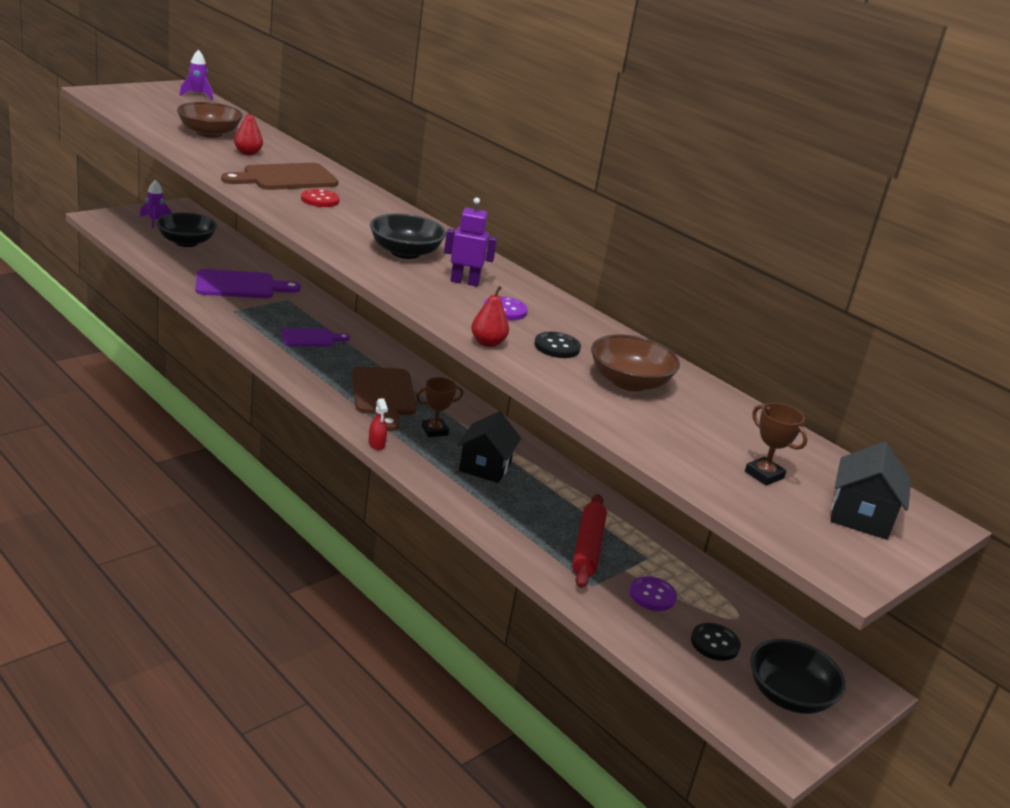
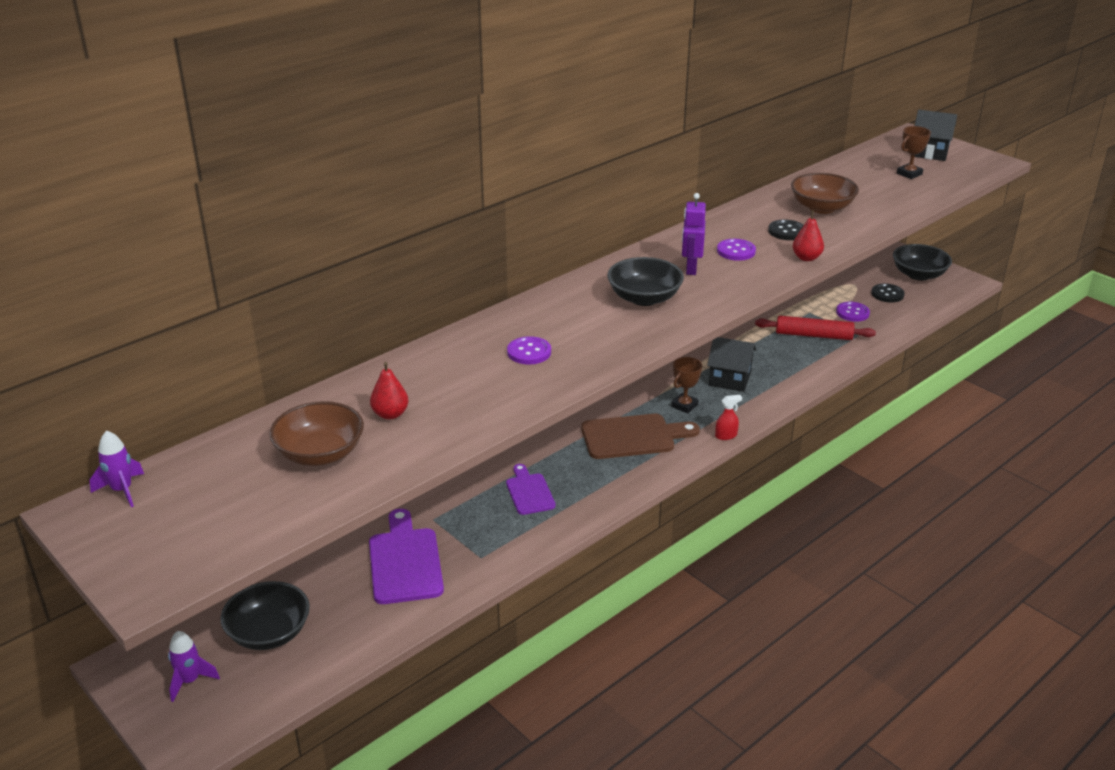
camera: 85 degrees left, 5 degrees up
(285, 178) = (470, 379): brown cutting board -> none
(320, 200) = (529, 352): red button -> purple button
(434, 431) = (684, 405): brown trophy -> brown trophy turned 60 degrees clockwise

